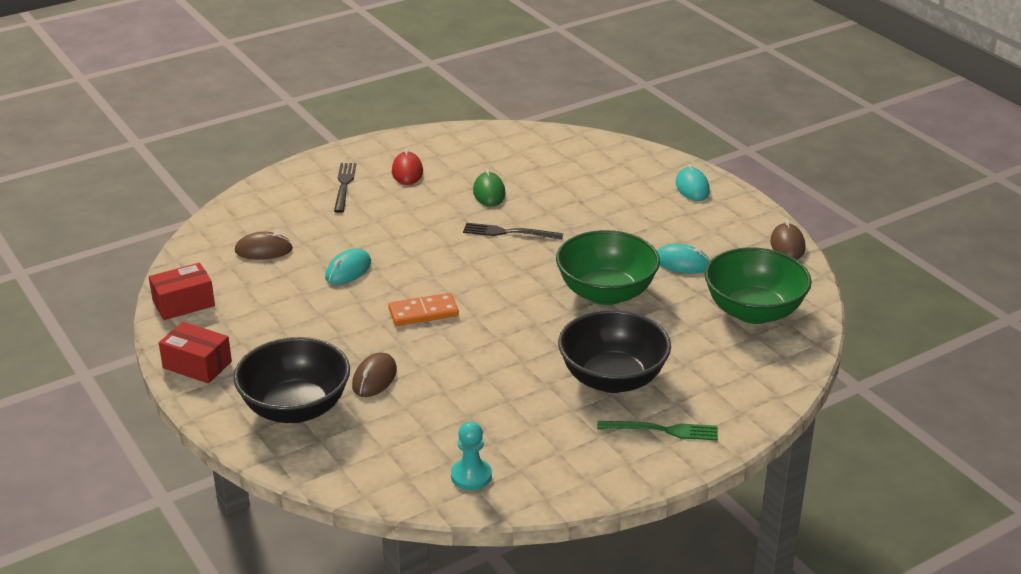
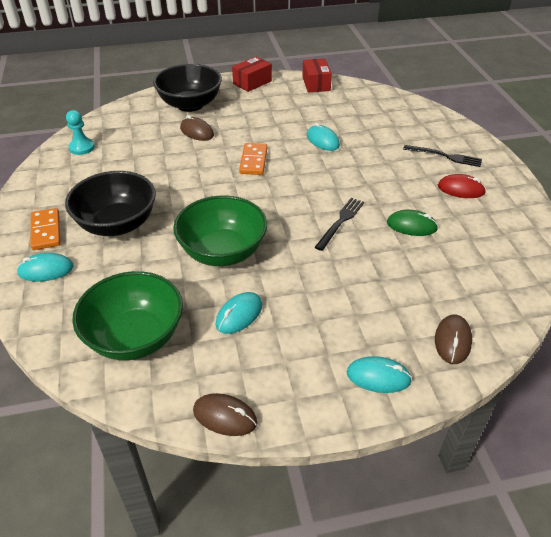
camera: 110 degrees right, 10 degrees up
(263, 250) = (364, 114): brown mouse -> brown mouse (452, 341)
(662, 430) = (46, 231): green fork -> orange domino
(720, 402) = (46, 270): none -> turquoise mouse

